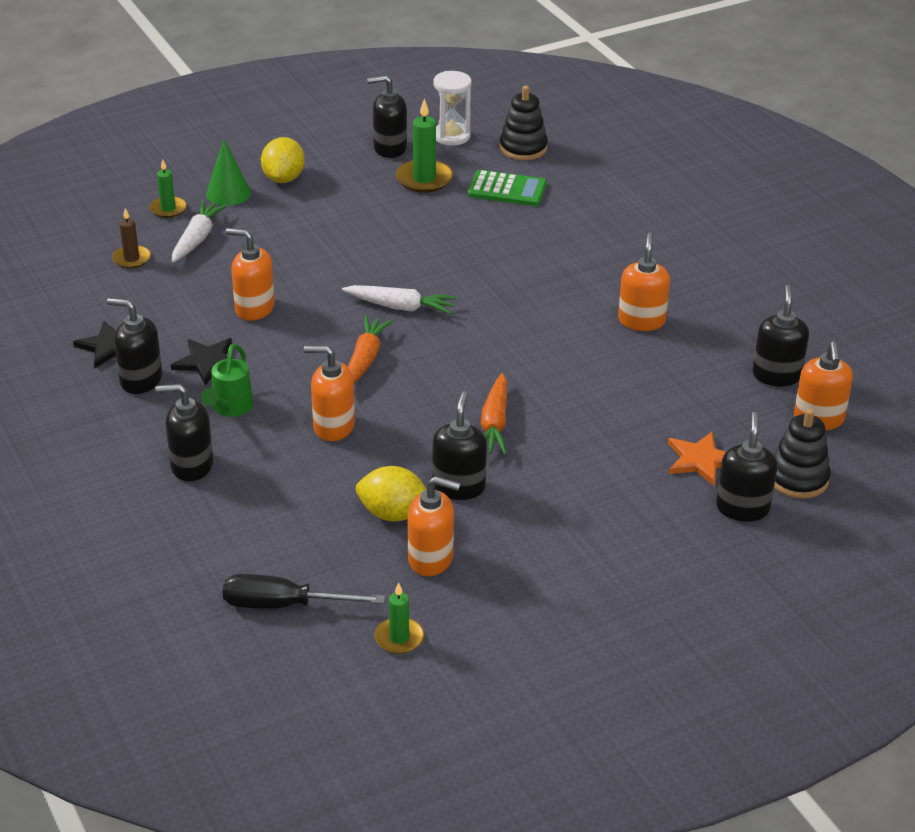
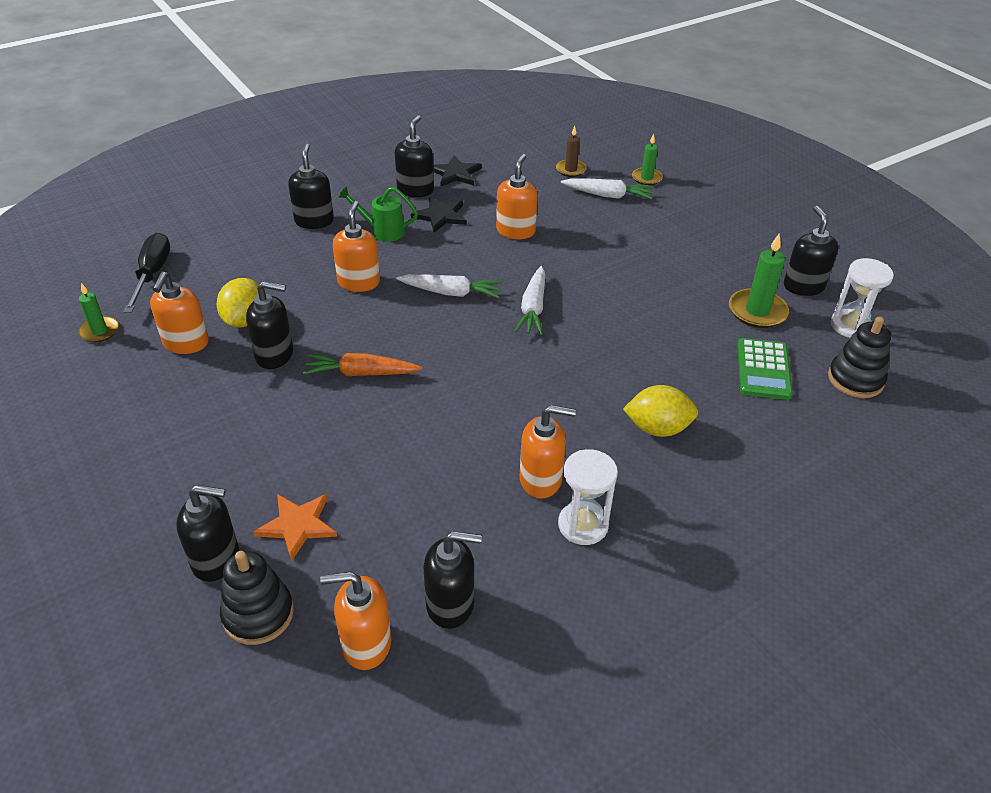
camera: 85 degrees right, 5 degrees up
(228, 193) = (682, 203): green cone -> none
(283, 178) = (718, 229): yellow lemon -> yellow lemon (657, 428)
(364, 360) = (451, 292): orange carrot -> white carrot
(691, 304) = (583, 525): none -> white hourglass

